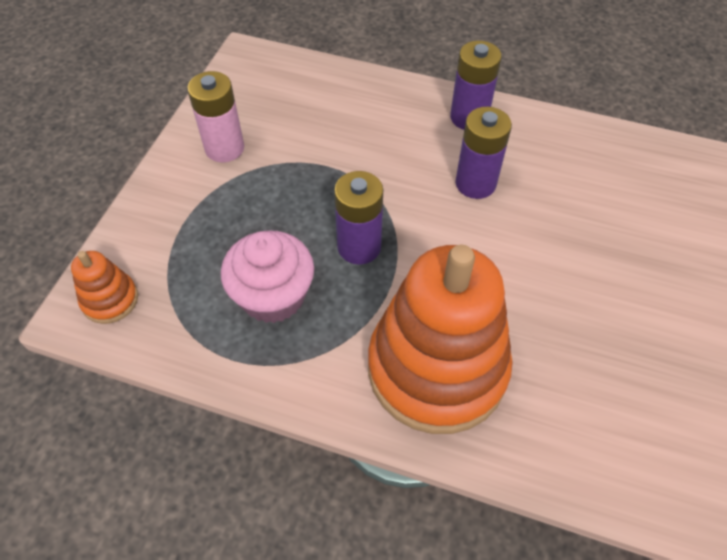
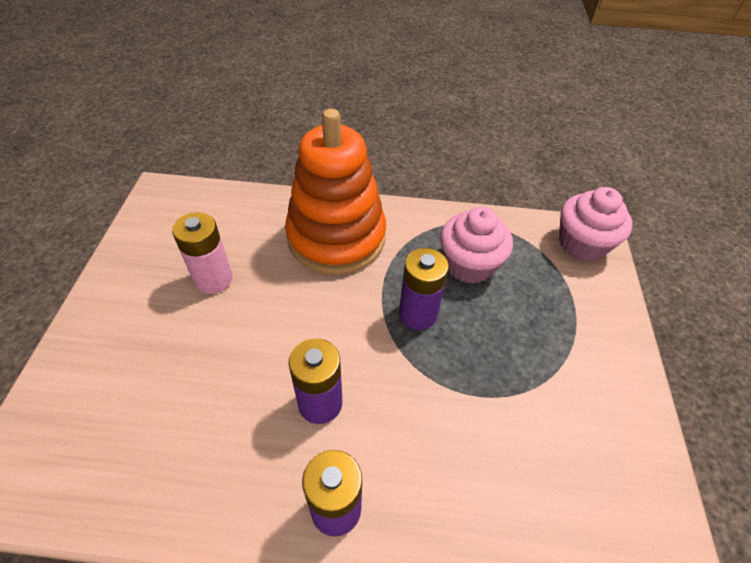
camera: 165 degrees right, 5 degrees down
(110, 300) = (582, 244): orange stacking toy -> pink cupcake
(224, 148) = (595, 397): pink battery -> pink battery (213, 279)

